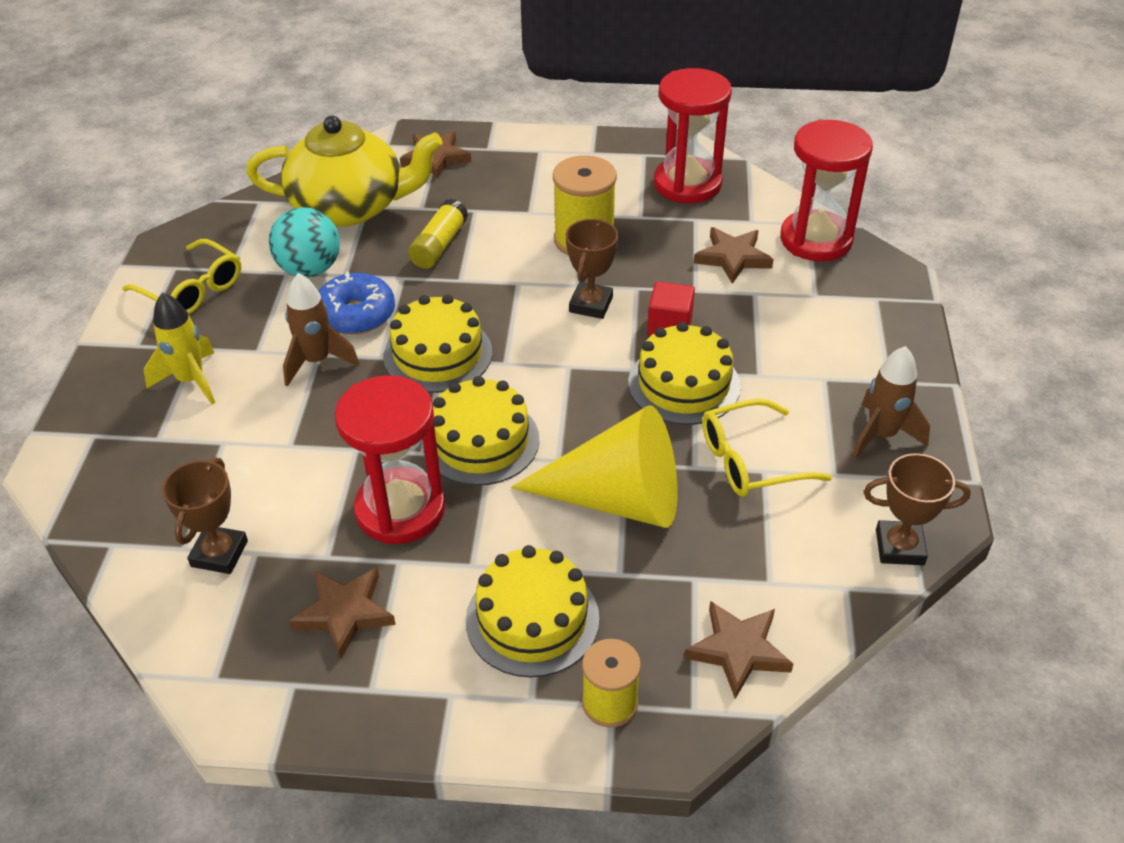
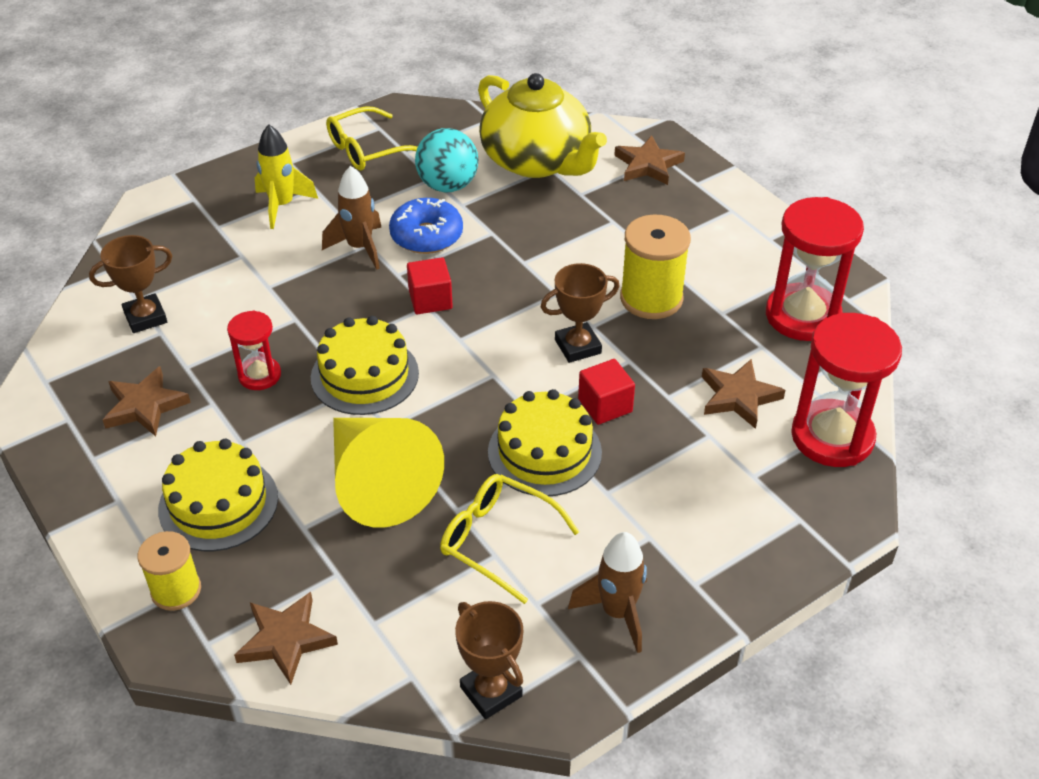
camera: 50 degrees right, 0 degrees up
(192, 289) = (367, 149): yellow glasses -> yellow glasses turned 60 degrees clockwise
(400, 509) = (259, 375): red hourglass -> red hourglass, size x0.54
(438, 354) = (430, 300): yellow cake -> red cube
(439, 245) = (549, 228): yellow glue stick -> none

